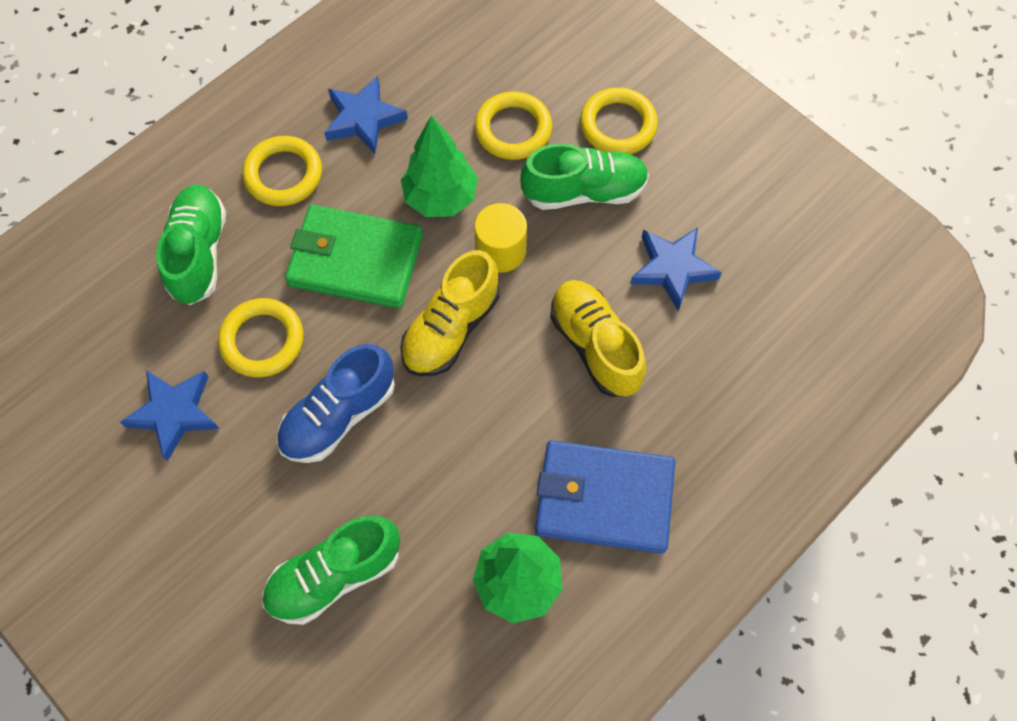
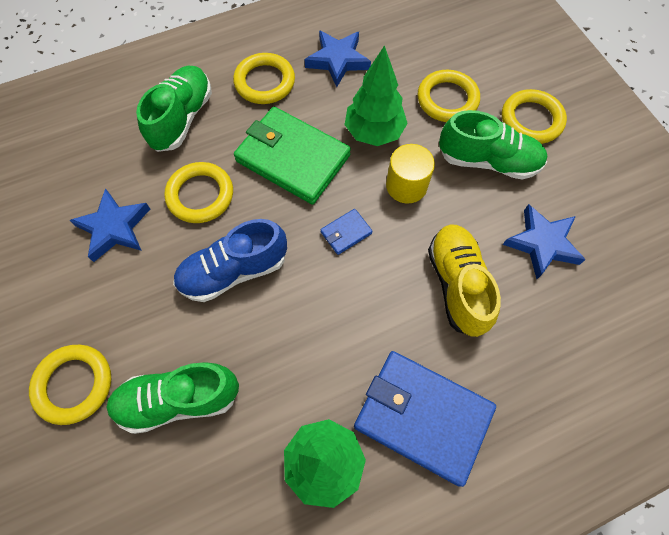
camera: 20 degrees right, 0 degrees up
(208, 602) = (74, 384): none -> yellow ring
(451, 328) = (346, 233): yellow shoe -> blue wallet

